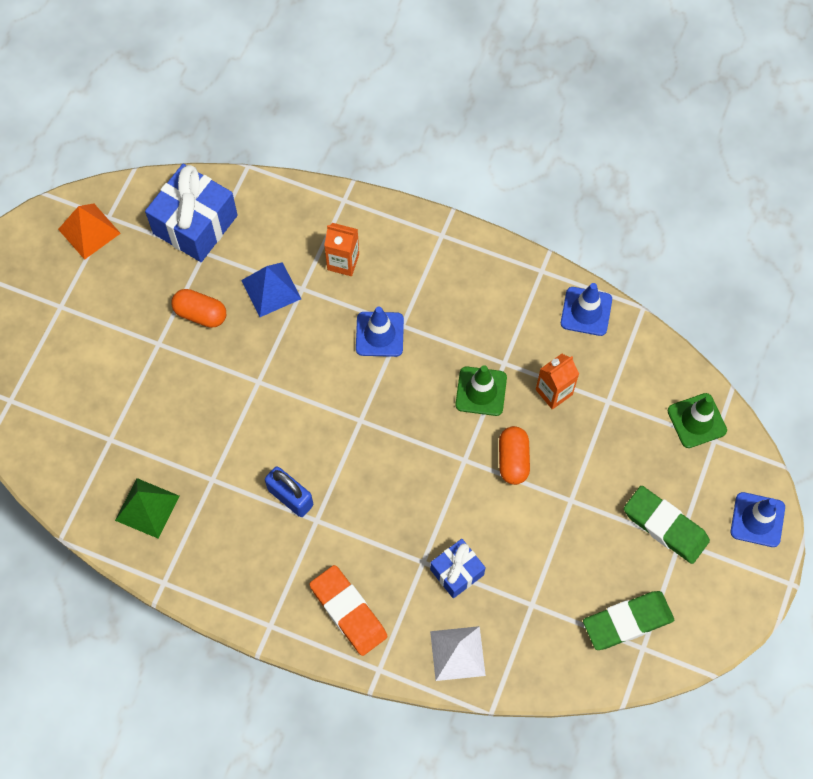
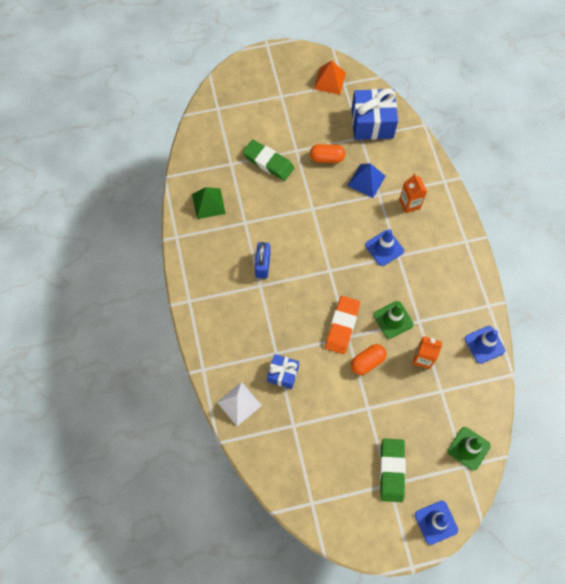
camera: 55 degrees right, 0 degrees up
(200, 314) = (327, 158): orange capsule -> orange capsule turned 75 degrees counterclockwise
(348, 612) = (223, 333): orange eraser -> orange eraser (342, 326)
(627, 622) = (320, 484): green eraser -> green eraser (268, 162)

